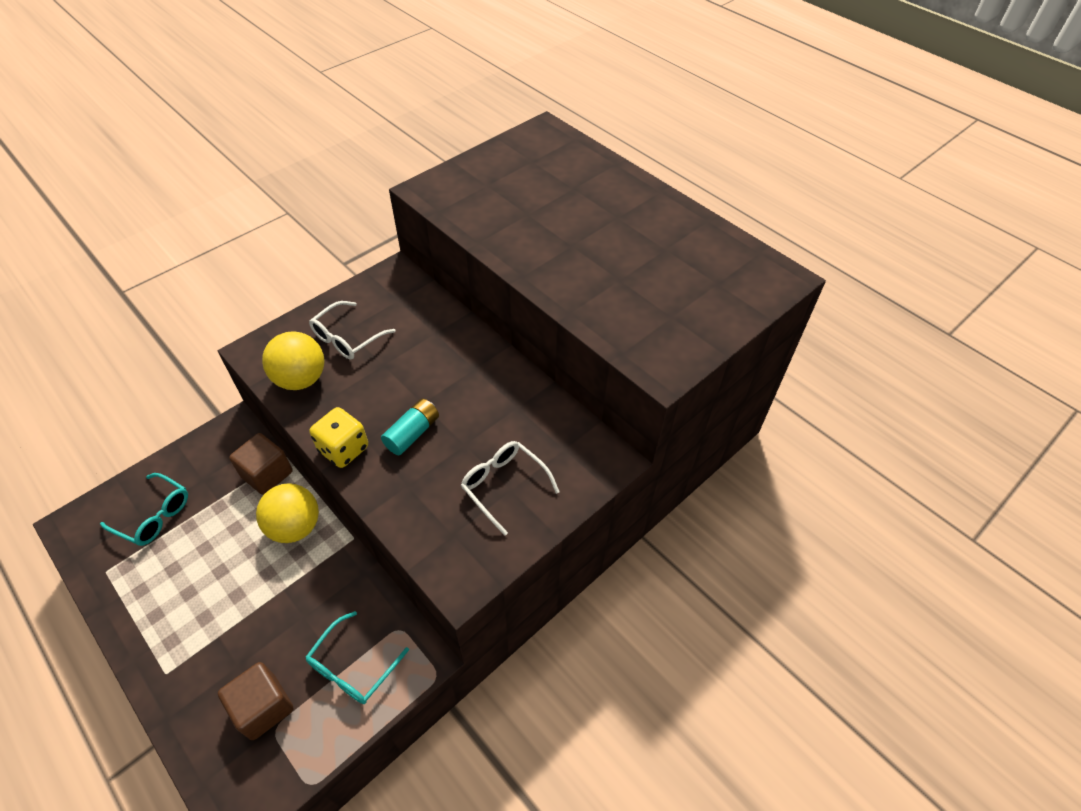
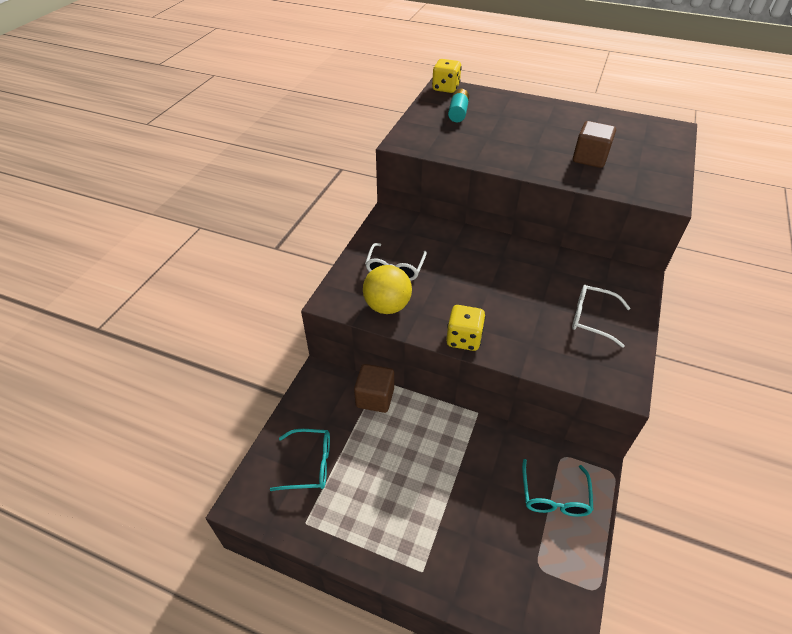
camera: 25 degrees left, 5 degrees down
(263, 707) = (517, 556): brown cube -> brown cube (590, 158)
(295, 527) = (429, 424): yellow ball -> none
(412, 433) = (501, 310): turquoise battery -> turquoise battery (458, 113)
(545, 131) = (445, 88): none -> yellow dice

